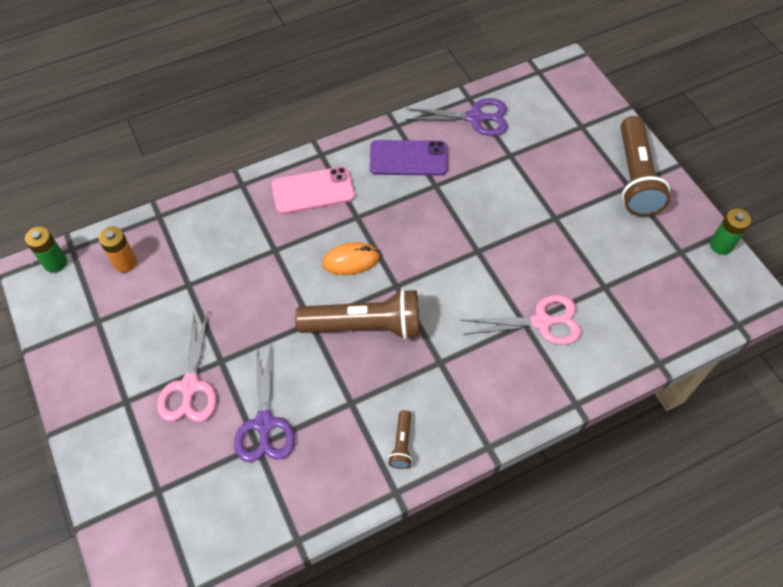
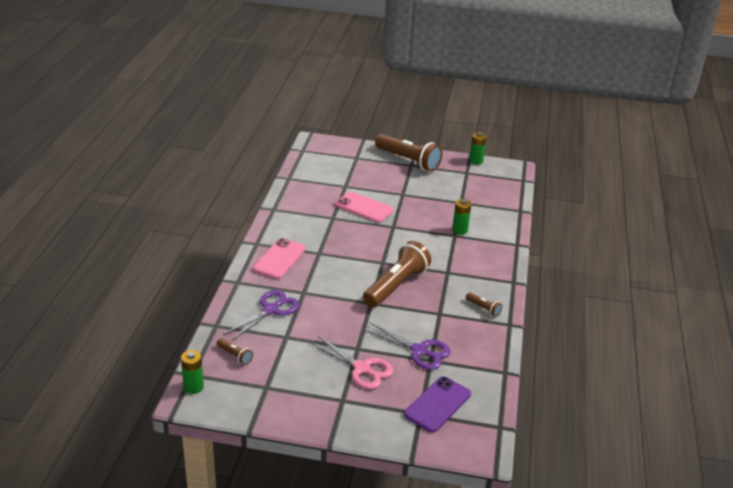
camera: 55 degrees left, 25 degrees down
(125, 262) = (235, 355): orange battery -> brown flashlight
(351, 260) = (346, 269): orange mouse -> none
(408, 158) = (302, 217): purple phone -> purple phone (437, 404)
(475, 118) = (305, 183): purple scissors -> purple scissors (270, 310)
(486, 199) = (364, 207): none -> pink phone
(541, 322) = (460, 230): pink scissors -> green battery

